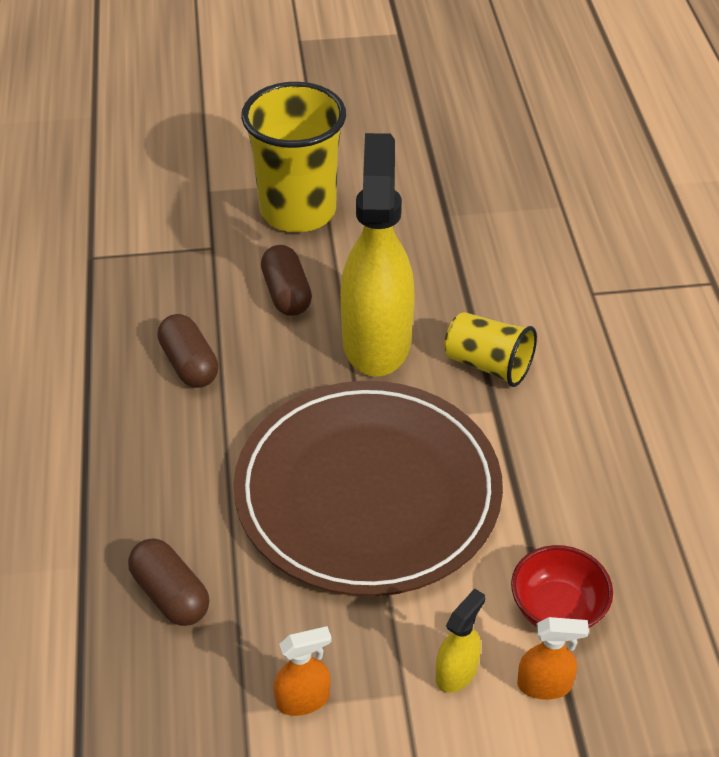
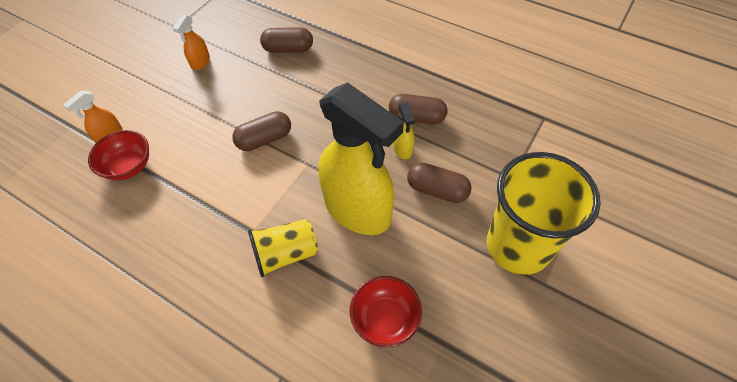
camera: 130 degrees right, 10 degrees up
(368, 492) = (265, 139): brown plate -> brown capsule
(456, 672) = (151, 112): yellow spray bottle -> yellow spray bottle (402, 148)
(468, 259) = (385, 319): none -> red bowl

